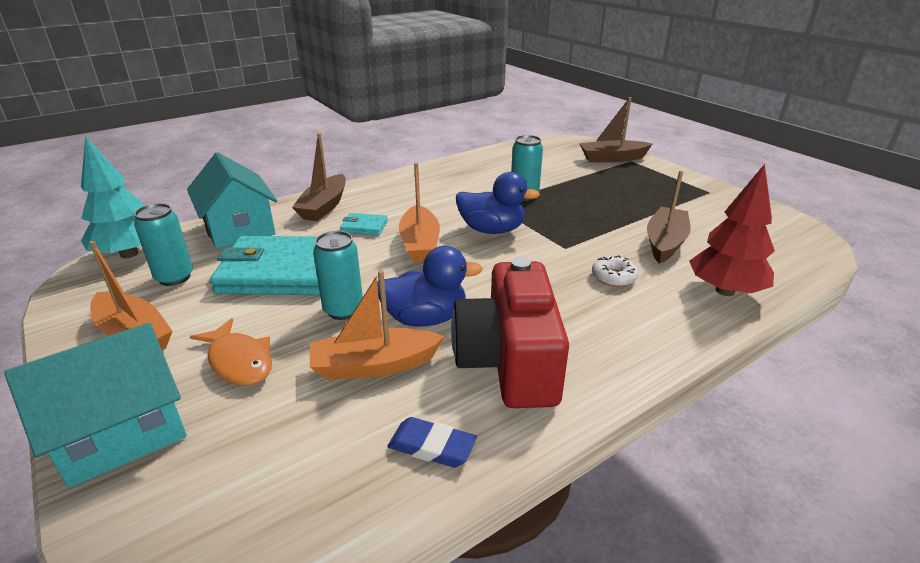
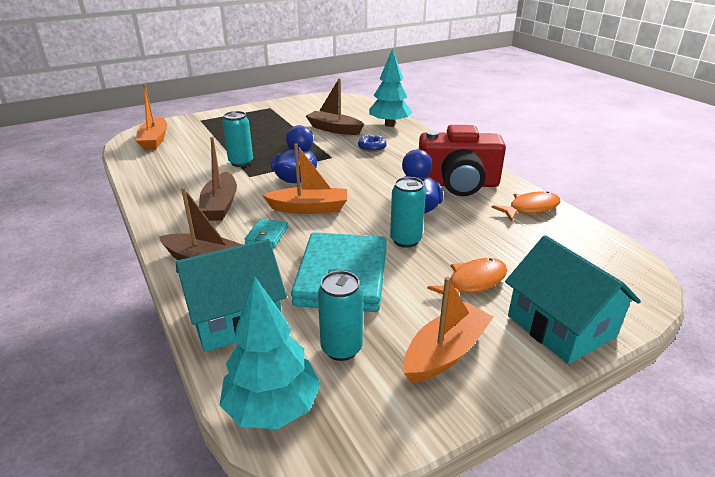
camera: 85 degrees left, 0 degrees up
(374, 365) = (468, 226): orange boat -> orange boat (154, 140)
(432, 446) = (530, 208): blue eraser -> orange fish
(612, 158) = (191, 125): brown boat -> brown boat (220, 205)
(613, 277) = (372, 148): white donut -> blue donut
(725, 290) = (389, 125): red tree -> turquoise tree

